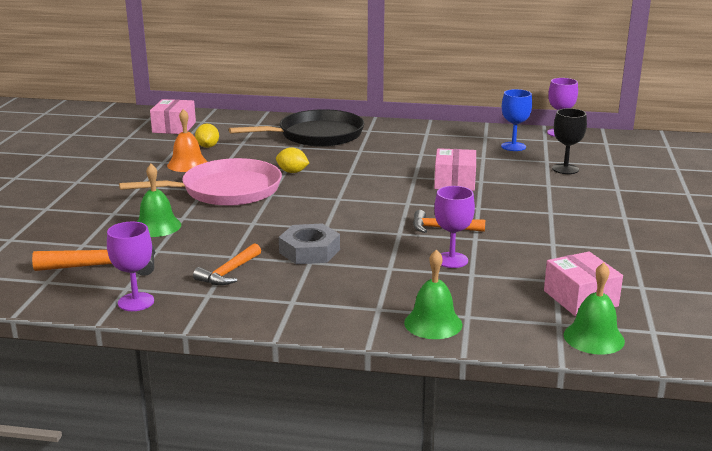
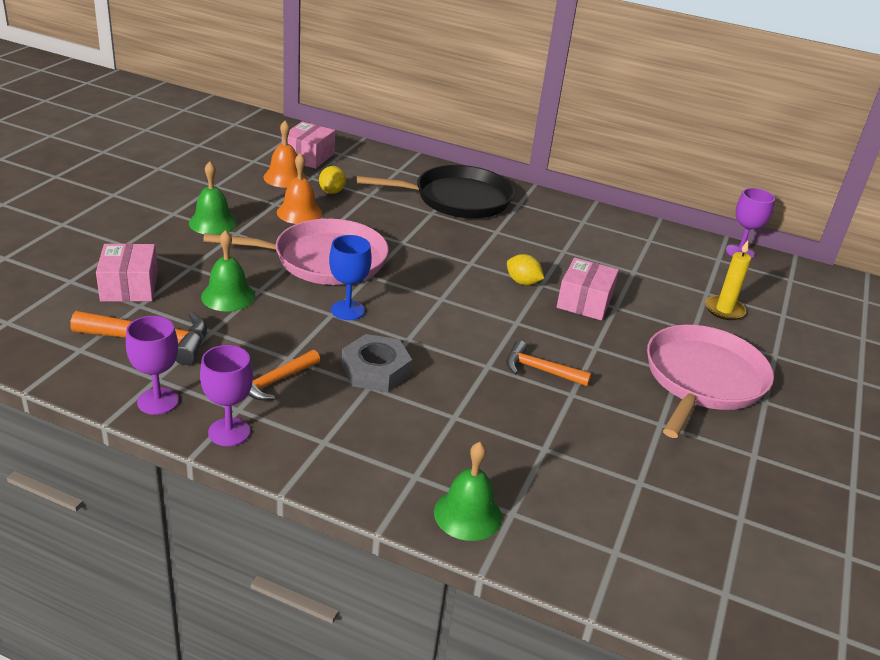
camera: 10 degrees right, 10 degrees up
(161, 144) = (285, 177): none -> orange bell
(292, 172) = (407, 248): yellow lemon -> yellow lemon (522, 282)
(451, 260) = (530, 421): purple goblet -> purple goblet (229, 432)
(513, 146) = (676, 262): blue goblet -> blue goblet (348, 310)
(565, 169) = (724, 310): black goblet -> yellow candle
(570, 213) = (702, 380): none -> pink pan
(580, 298) = (658, 518): pink box -> pink box (129, 286)
(593, 338) = (648, 585): green bell -> green bell (213, 223)

